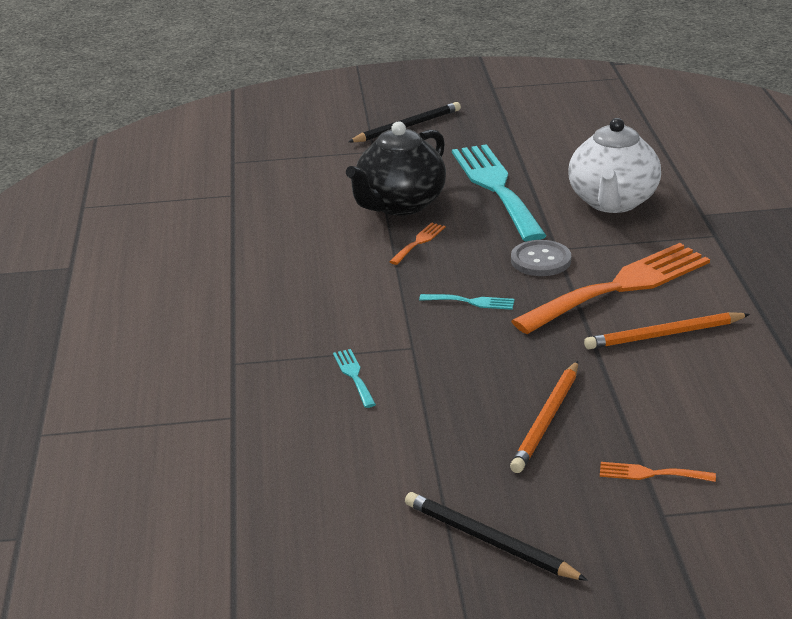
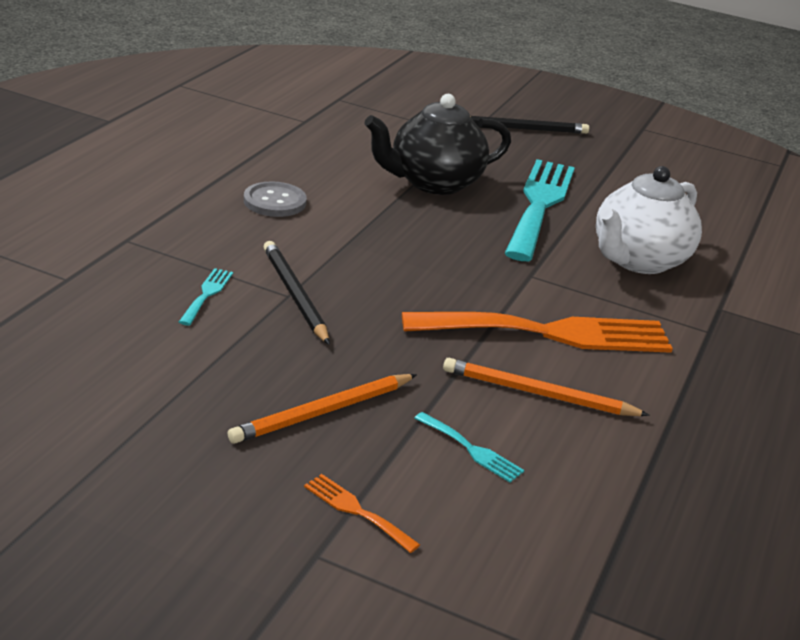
camera: 25 degrees right, 0 degrees up
(419, 242) = (410, 217): orange fork -> none
(471, 302) = (391, 283): turquoise fork -> turquoise fork (472, 449)
(489, 541) = (124, 488): black pencil -> black pencil (294, 295)
(540, 260) = (502, 278): grey button -> grey button (274, 202)

